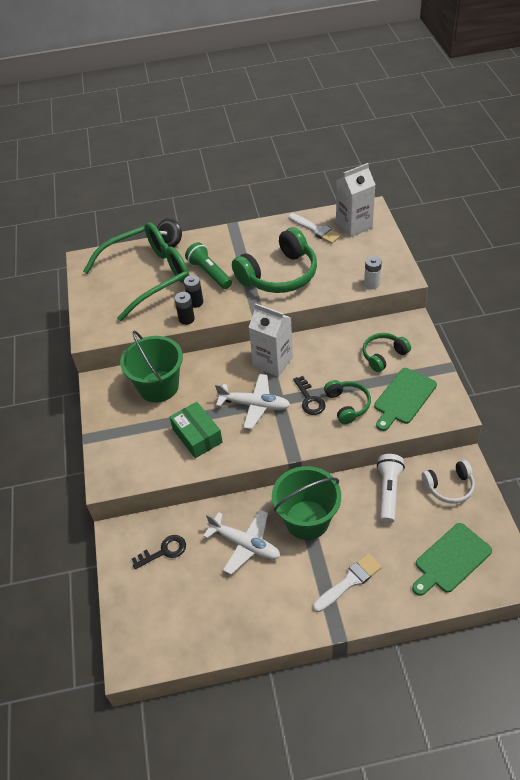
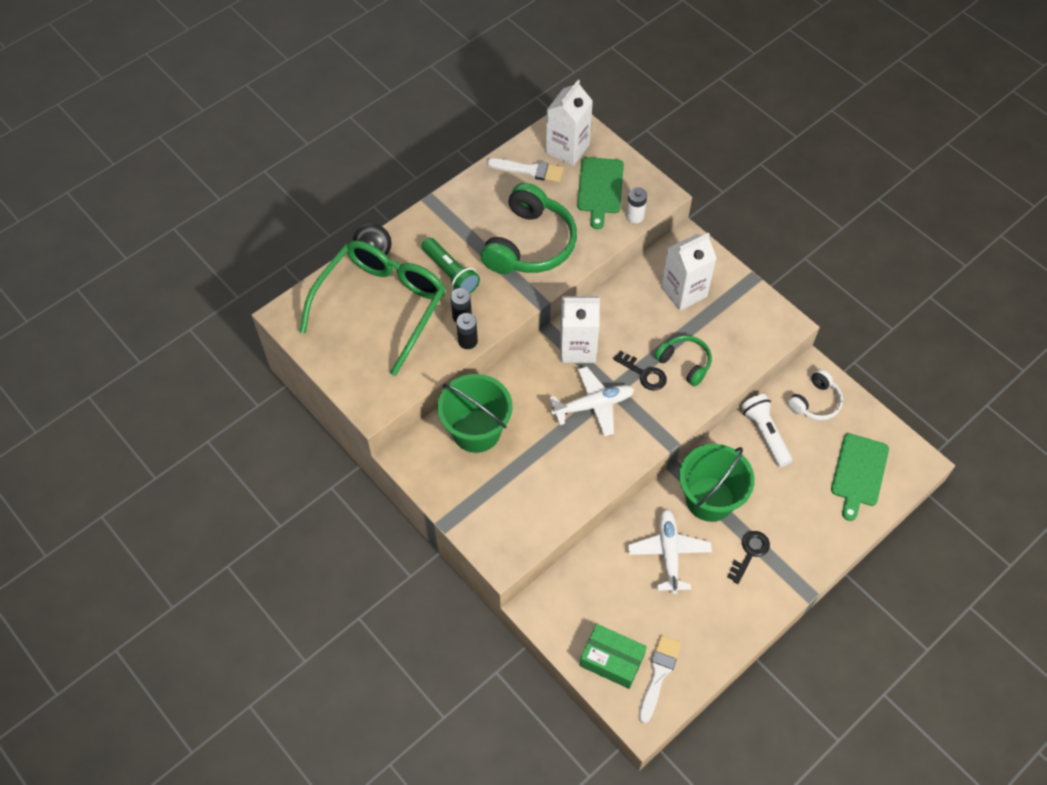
camera: 35 degrees left, 10 degrees up
(164, 551) = (596, 601): black key -> black key (750, 553)
(197, 436) = (559, 466): green box -> green box (612, 660)
(209, 273) = (450, 273): green flashlight -> green flashlight turned 150 degrees counterclockwise
(245, 544) = (669, 553): white plane -> white plane turned 90 degrees counterclockwise
(349, 581) = (786, 539): white brush -> white brush (658, 674)
(383, 356) = (684, 292): green headphones -> white carton
(403, 398) = (732, 331): green cutting board -> green cutting board (600, 188)

